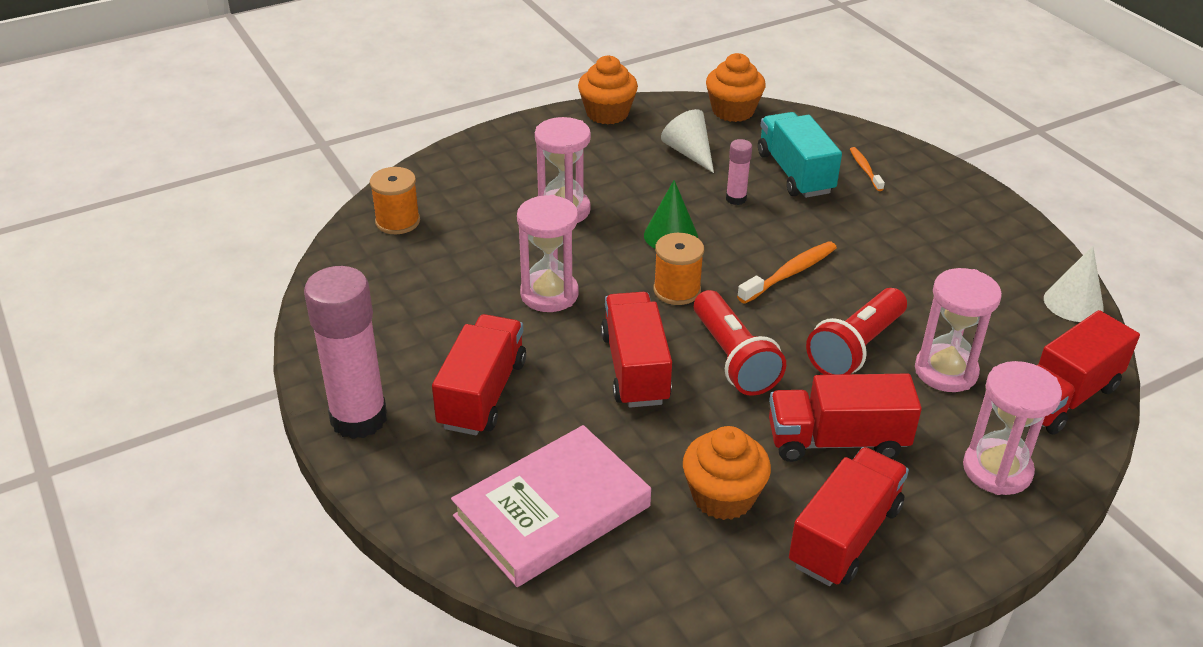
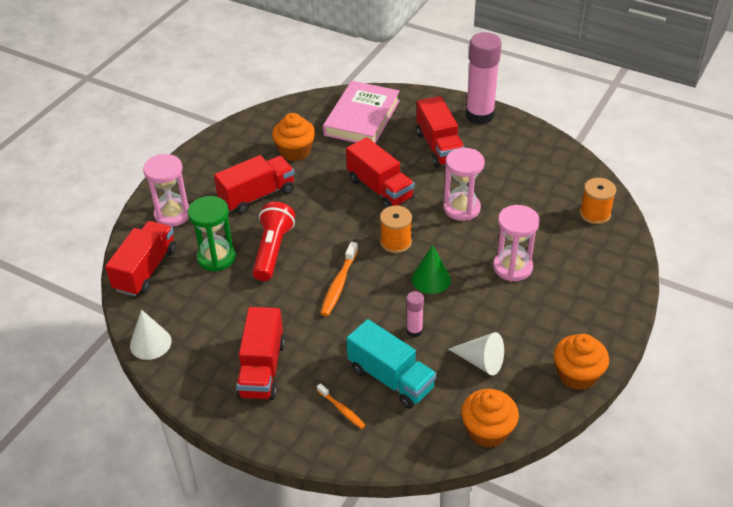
camera: 150 degrees right, 5 degrees up
(733, 358) = (334, 215): red flashlight -> none
(845, 536) = (233, 158): red truck -> red truck (262, 369)
(946, 371) = (216, 257): pink hourglass -> green hourglass

